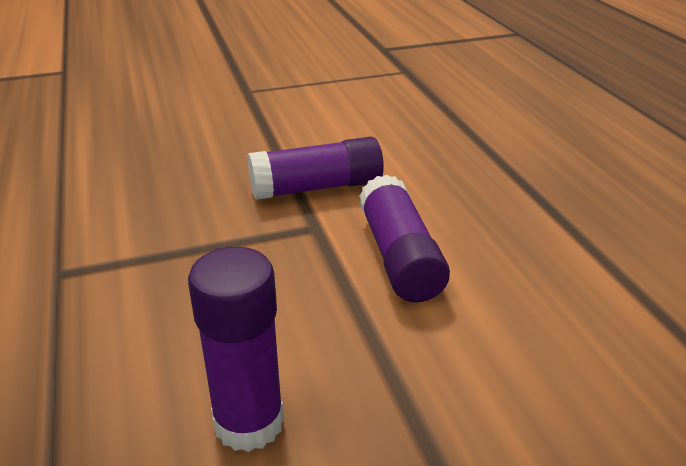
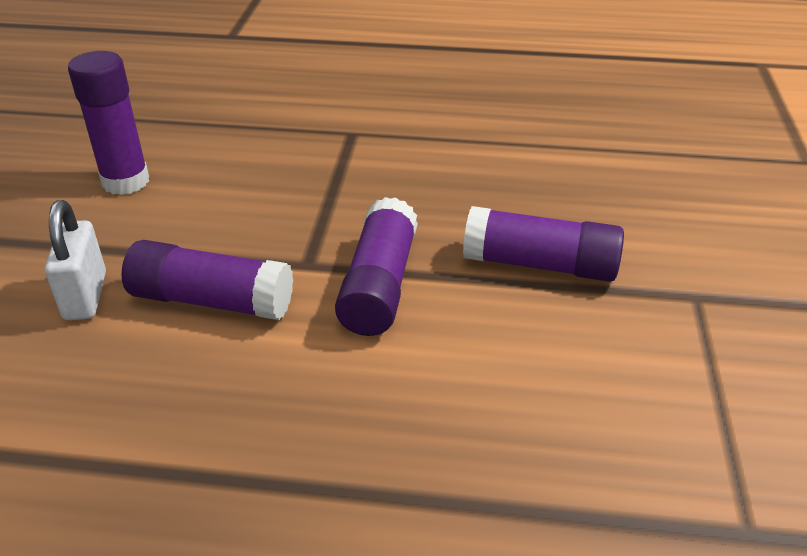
camera: 115 degrees right, 5 degrees up
(247, 136) = (540, 264): none -> purple glue stick
(460, 335) = (85, 296): none -> white padlock

